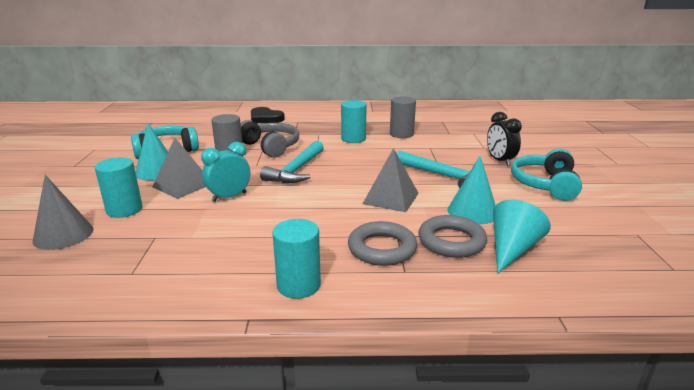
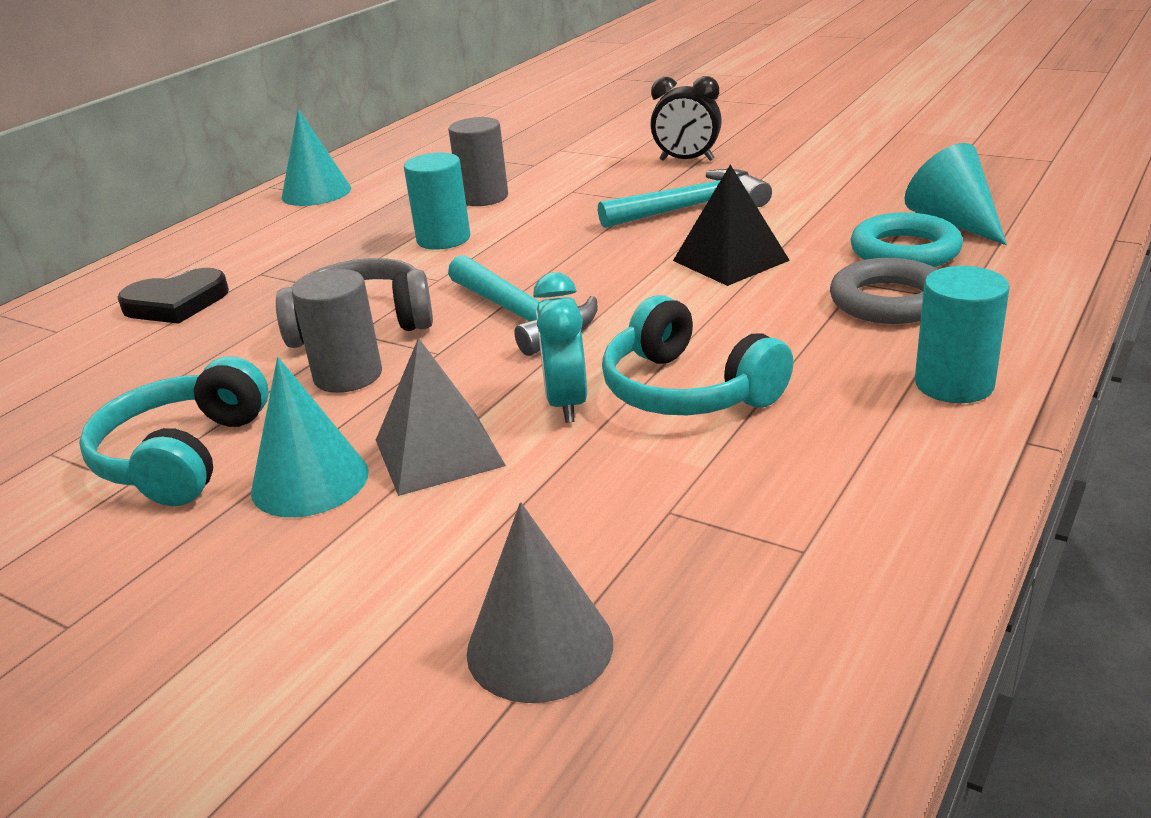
camera: 55 degrees left, 5 degrees up
(124, 210) = (489, 544): turquoise cylinder -> none
(391, 198) = (730, 260): grey pyramid -> black pyramid
(451, 241) = (905, 251): grey ring -> turquoise ring
(472, 211) = (830, 217): turquoise cone -> turquoise cone (316, 193)
(545, 184) = (794, 156): turquoise headphones -> turquoise headphones (687, 390)

